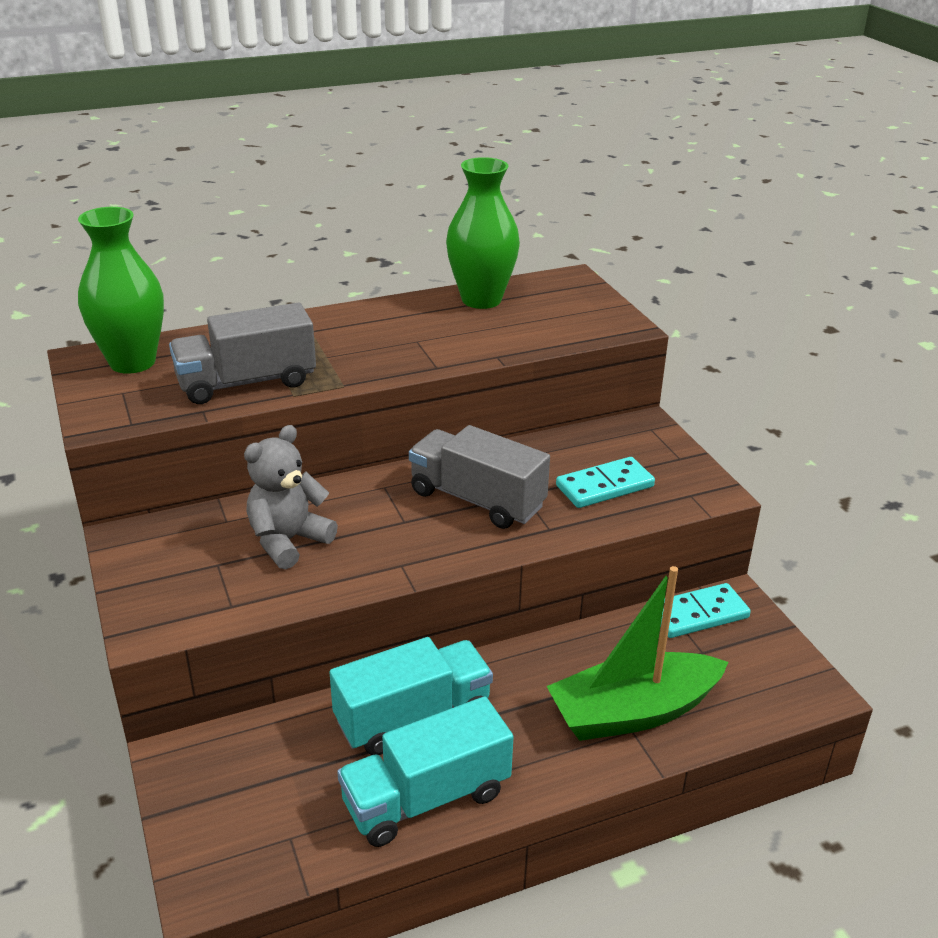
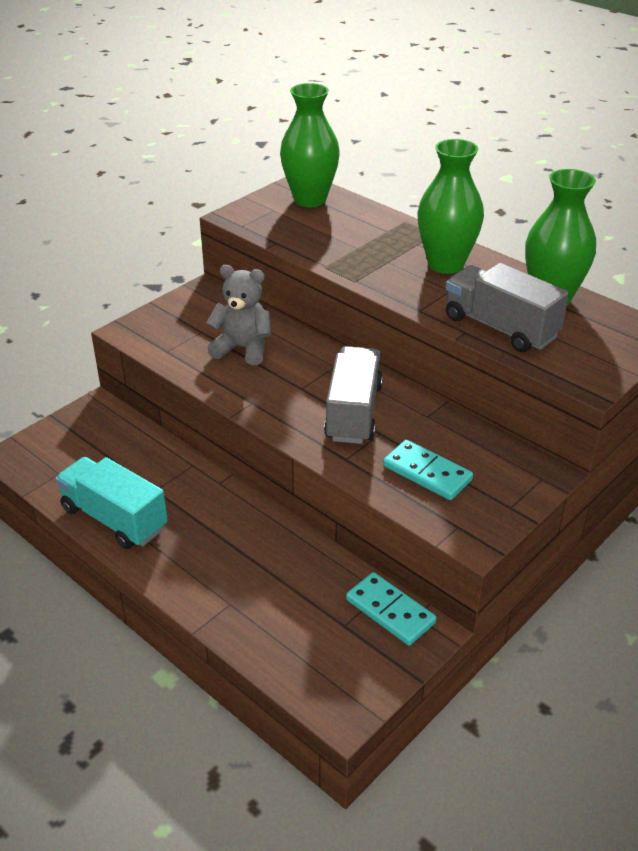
camera: 65 degrees right, 5 degrees up
(246, 382) = (323, 245): grey truck -> grey truck (500, 327)
(367, 328) = (445, 264): none -> green vase
(413, 717) = (181, 489): turquoise truck -> none
(633, 712) = (249, 599): green boat -> none

